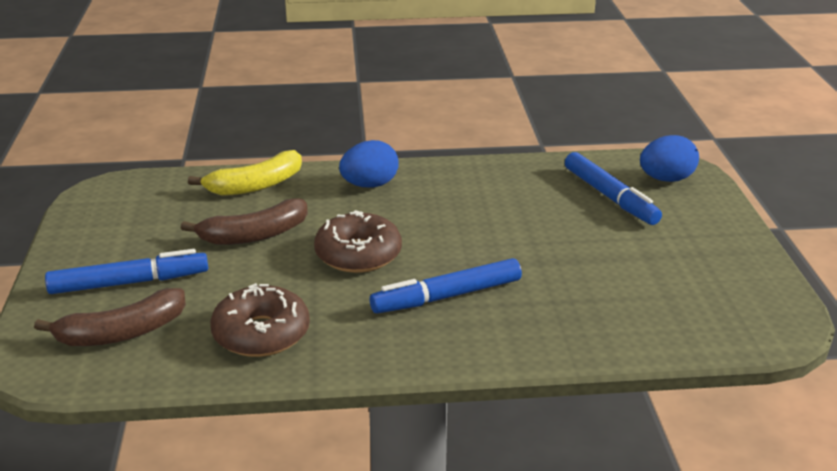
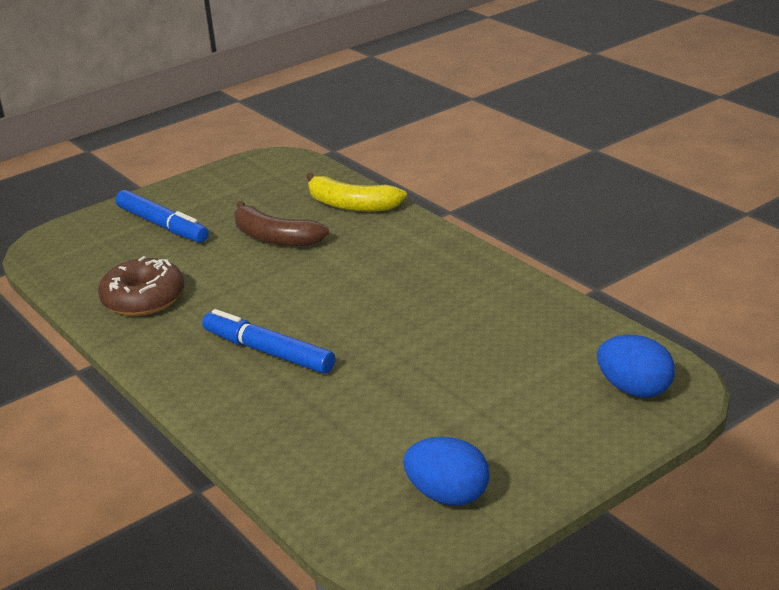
camera: 60 degrees right, 0 degrees up
(122, 333) = (101, 251): brown banana -> none
(358, 254) = (292, 289): brown donut -> none
(369, 185) = (412, 247): blue egg -> blue egg (448, 495)
(610, 197) = (548, 369): blue marker -> none

